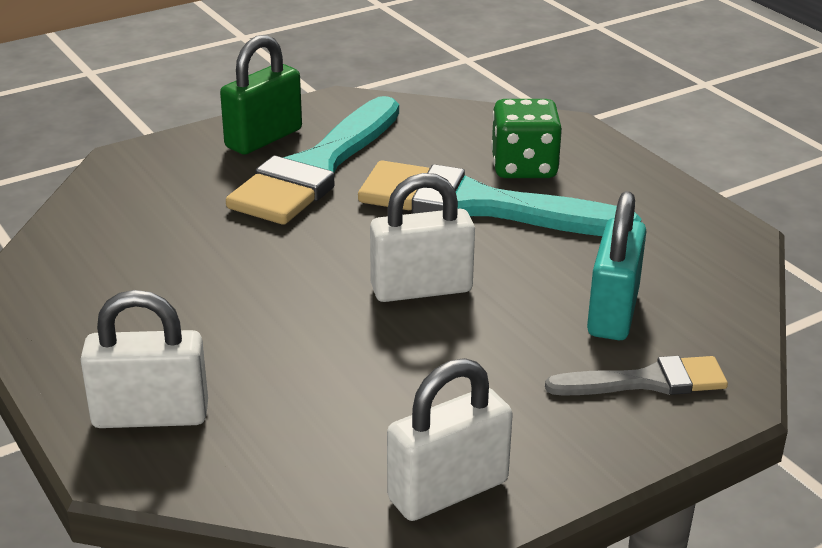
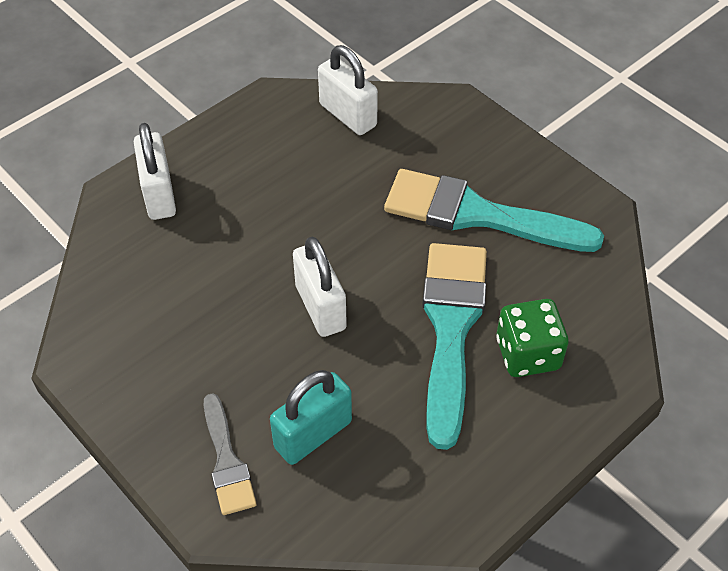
camera: 80 degrees right, 20 degrees up
(264, 138) = (515, 173): green padlock -> none
(448, 491) = (100, 352): white padlock -> white padlock (348, 115)
(613, 312) = (313, 434): turquoise padlock -> turquoise padlock turned 45 degrees counterclockwise

